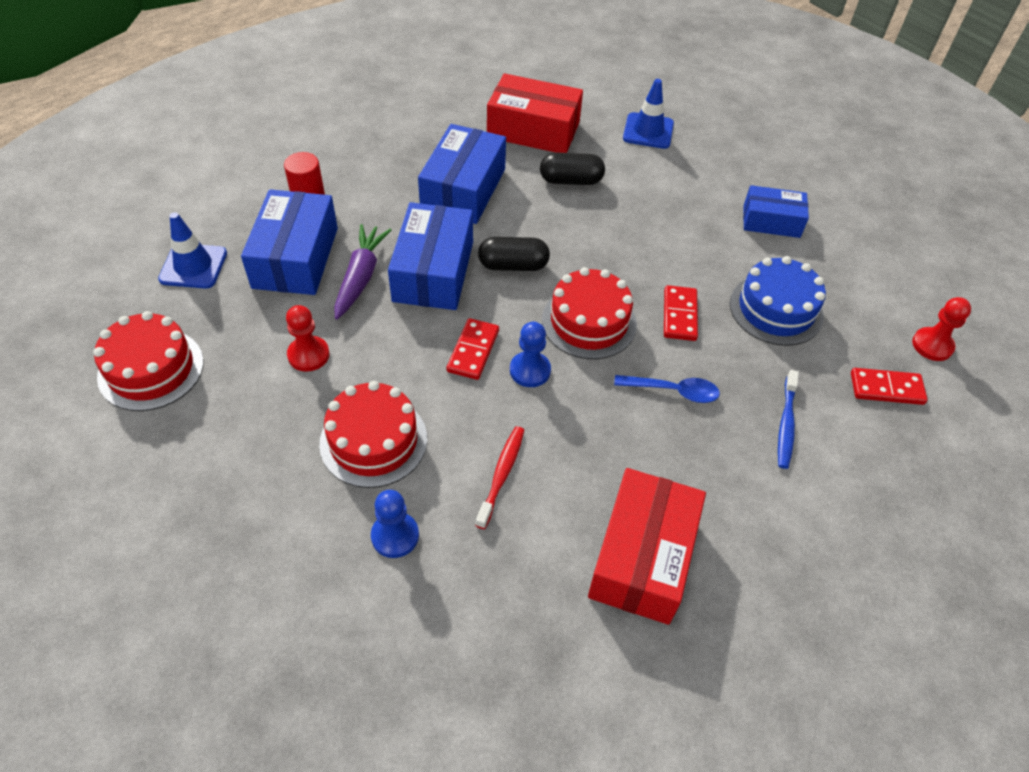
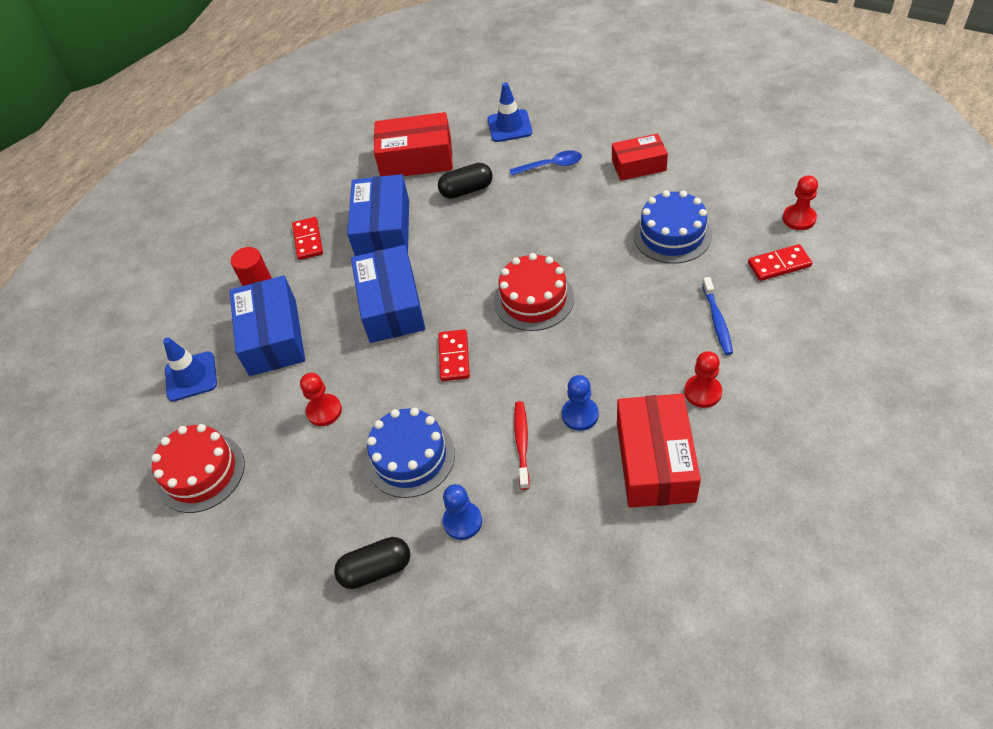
camera: 10 degrees left, 0 degrees up
(361, 277) = (335, 333): purple carrot -> none
(373, 441) = (410, 457): red cake -> blue cake
(513, 265) = (453, 277): black capsule -> black capsule (376, 569)
(530, 370) = (506, 355): blue pawn -> blue pawn (580, 415)
(673, 391) = (622, 328): blue spoon -> blue spoon (551, 165)
(679, 315) = (601, 267): red domino -> red domino (308, 240)
(733, 499) = (702, 392): none -> red pawn
(771, 221) = (638, 165): blue box -> red box

